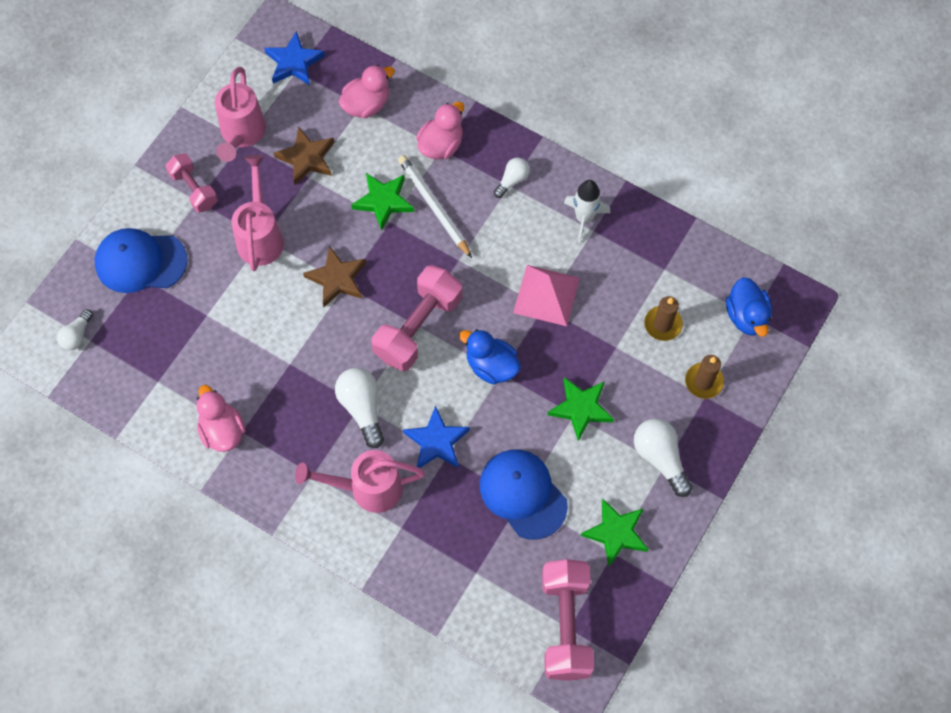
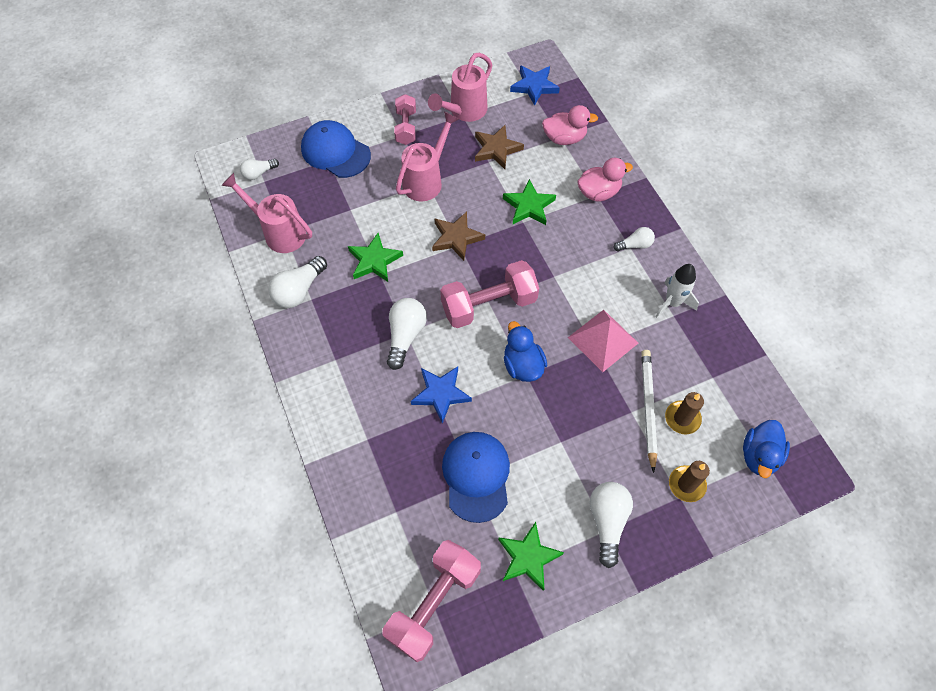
camera: 35 degrees right, 5 degrees down
(222, 431) = (299, 290): pink duck -> white light bulb
(367, 488) = (365, 395): pink watering can -> pink watering can (279, 232)
(434, 206) = (563, 230): white pencil -> white pencil (648, 408)
(581, 408) = (569, 440): green star -> green star (374, 260)

